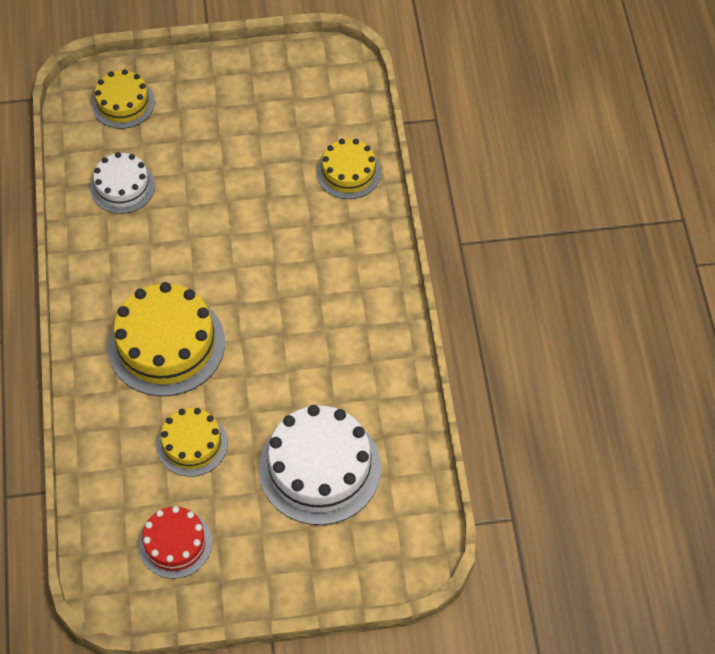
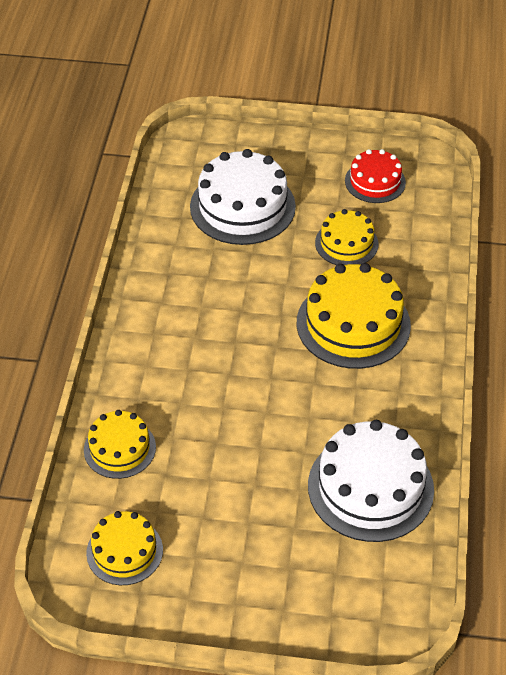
camera: 165 degrees left, 10 degrees down
(122, 187) = (370, 487): white cake -> white cake, size x1.71
(123, 103) = (353, 592): yellow cake -> yellow cake (124, 551)

